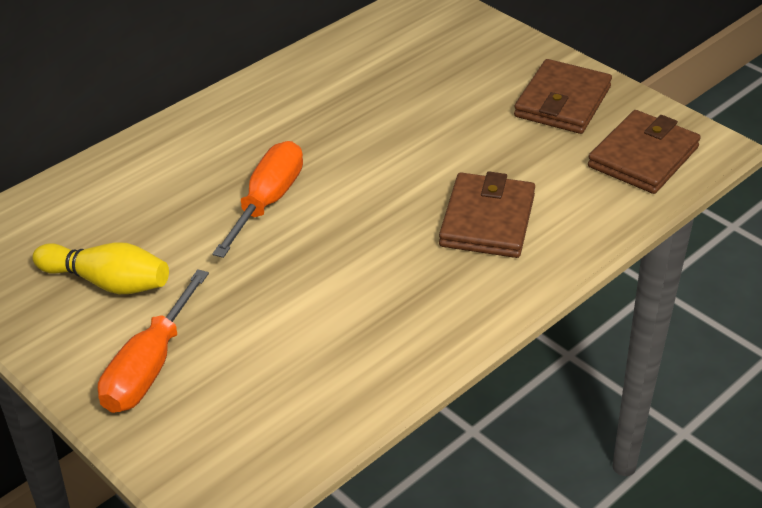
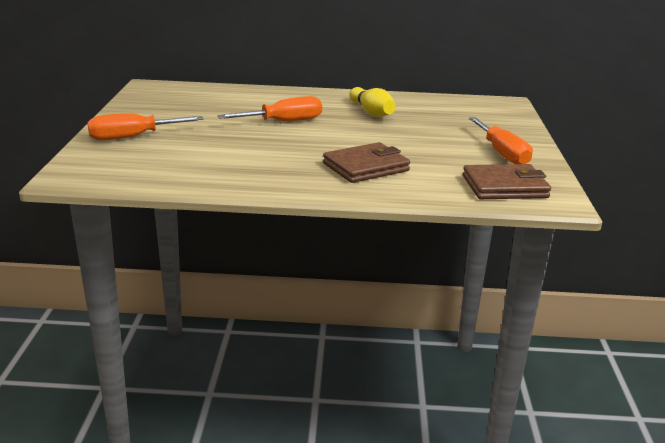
camera: 45 degrees right, 15 degrees down
(107, 282) = (174, 113): yellow bowling pin -> yellow bowling pin (371, 112)
(562, 102) = (502, 154): brown wallet -> orange screwdriver

